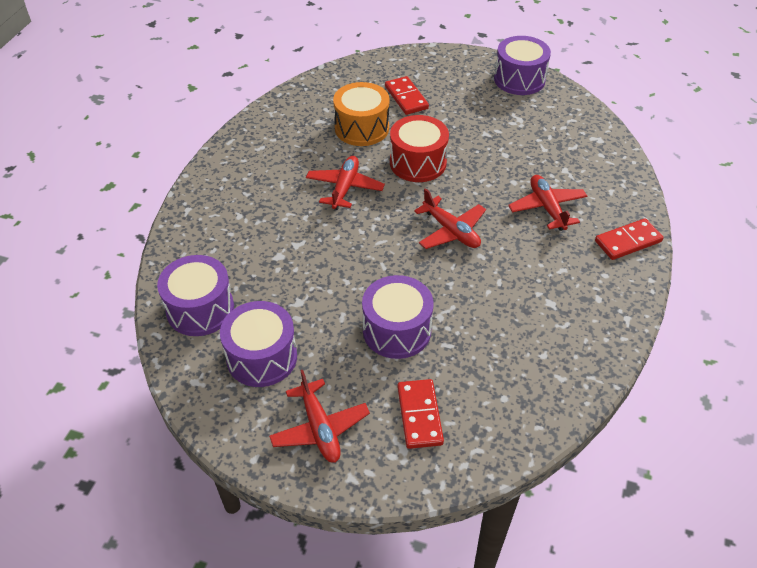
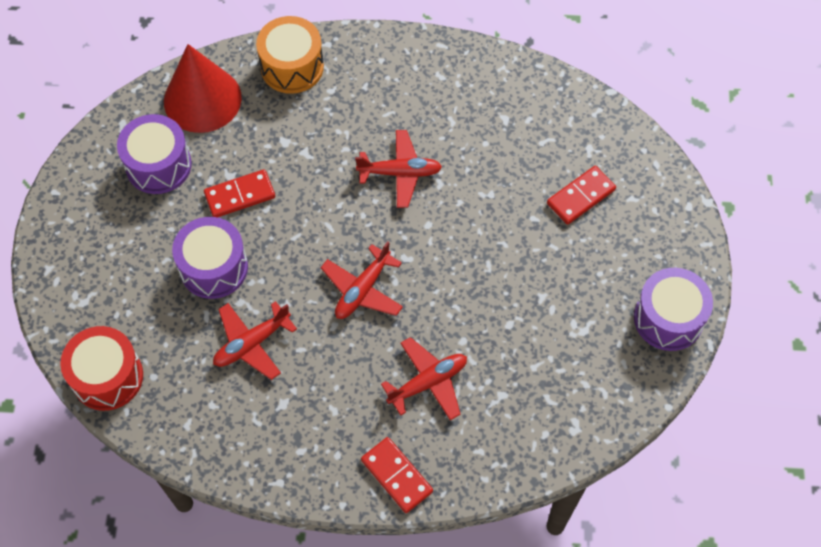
camera: 75 degrees right, 15 degrees up
(200, 309) = (202, 99): purple drum -> red cone
(320, 428) = (92, 232): red plane -> red plane (252, 343)
(361, 128) = (506, 164): orange drum -> orange drum (292, 67)
(418, 163) = (464, 234): red drum -> red drum (107, 377)
(419, 415) = (120, 308): red domino -> red domino (240, 195)

